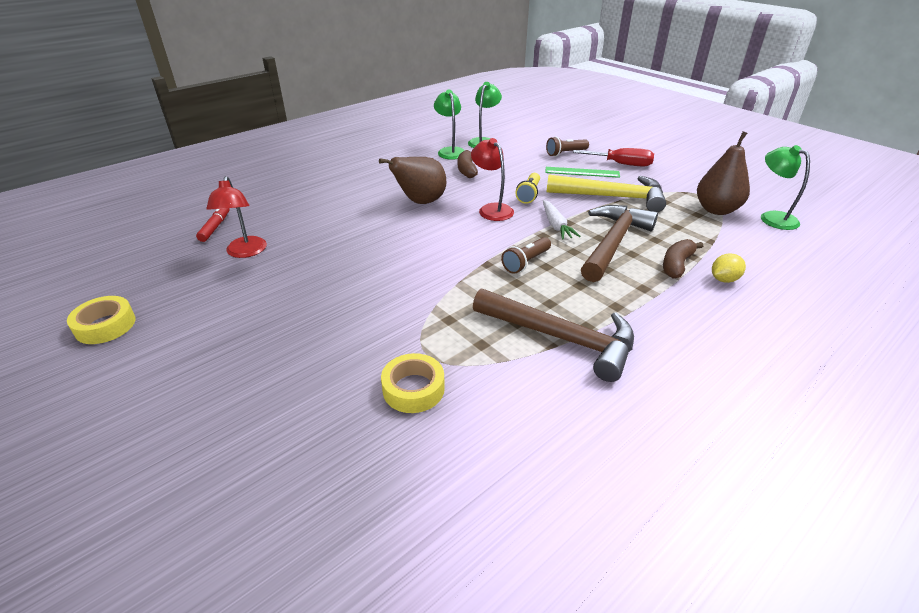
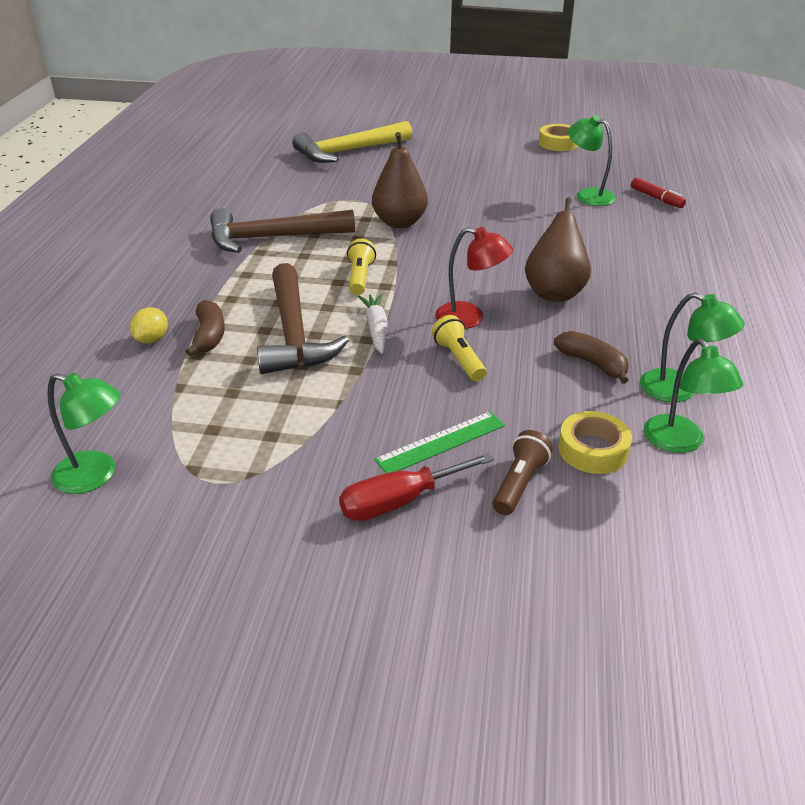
camera: 140 degrees right, 0 degrees up
(245, 252) = (587, 195): red lamp -> green lamp
(413, 389) = (337, 185): yellow tape -> yellow tape (593, 450)
(526, 262) = (360, 277): brown flashlight -> yellow flashlight
(556, 225) = (376, 329): white carrot -> white carrot turned 45 degrees clockwise
(612, 197) = (350, 407): yellow hammer -> yellow hammer (348, 151)
(716, 210) = (187, 452): brown pear -> brown pear (399, 222)

